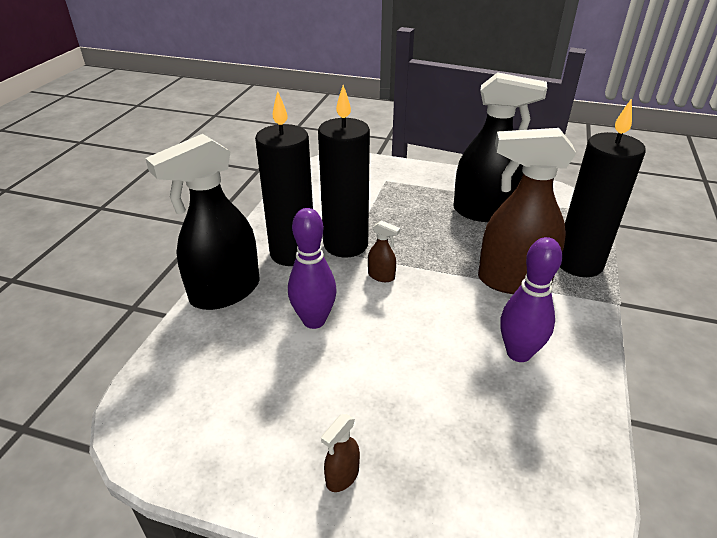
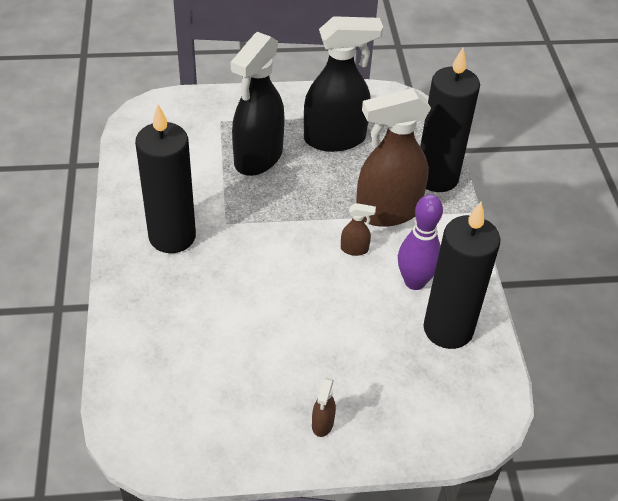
camera: 25 degrees left, 10 degrees up
(225, 292) = (131, 298): black spray bottle -> black spray bottle (258, 158)
(314, 320) = (232, 302): purple bowling pin -> none
(345, 245) = (219, 213): black candle -> black candle (448, 329)
(381, 276) = (270, 239): brown spray bottle -> brown spray bottle (354, 249)

